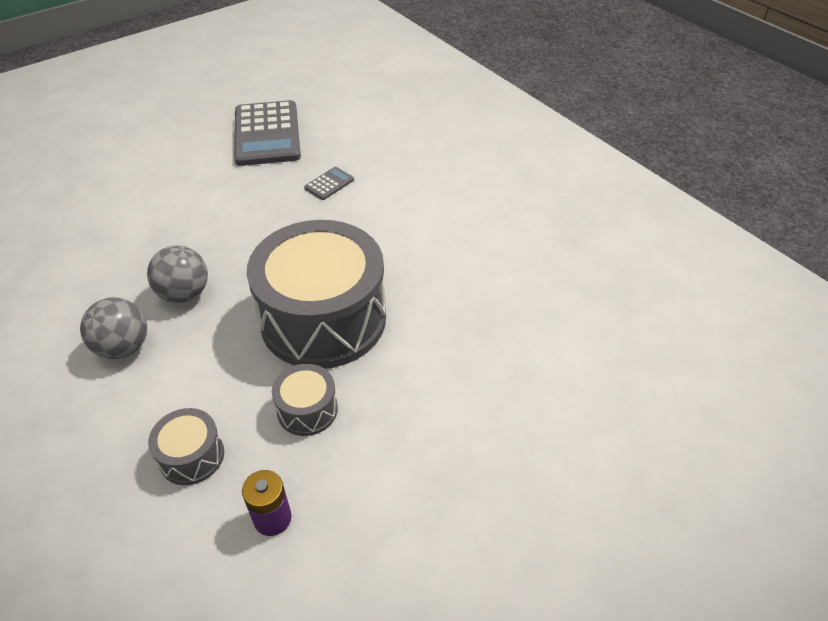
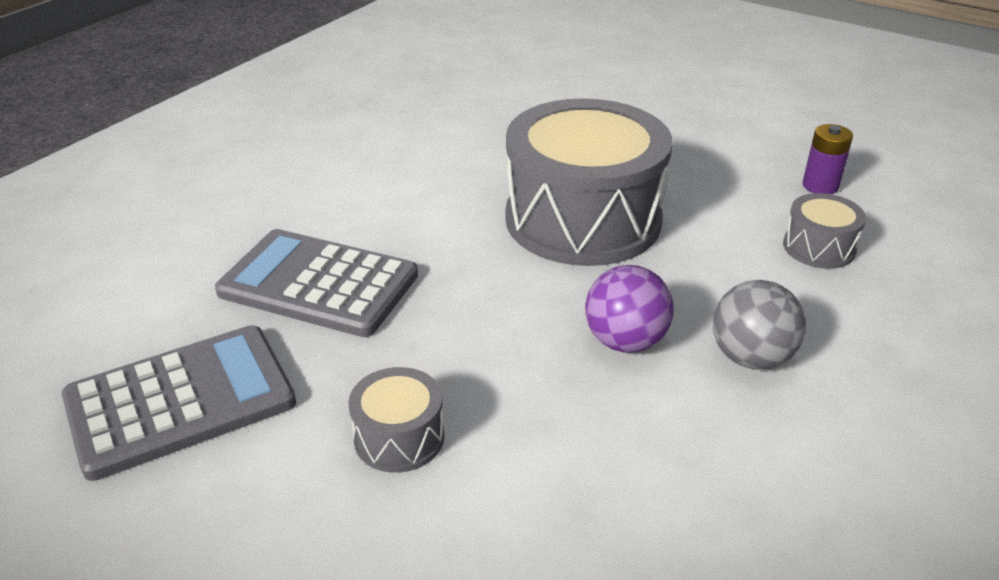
camera: 110 degrees left, 10 degrees down
(184, 294) = (625, 341): grey ball -> purple ball
(307, 410) = (704, 198): grey drum -> grey drum (399, 437)
(329, 184) = (318, 284): grey calculator -> grey calculator, size x2.38

